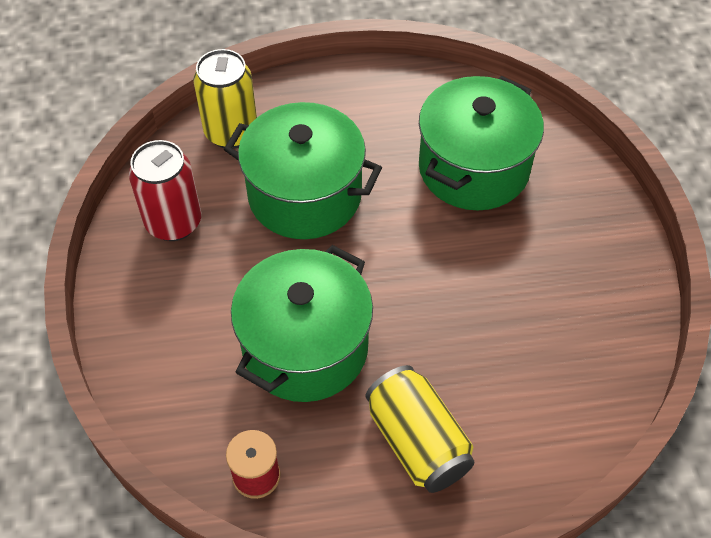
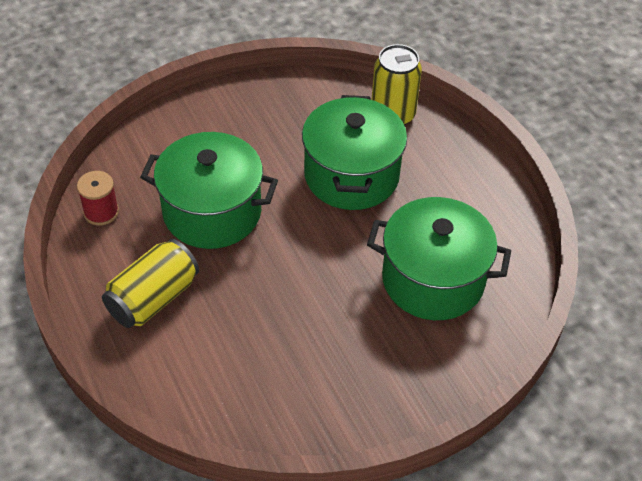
camera: 70 degrees right, 5 degrees down
(173, 222) = (292, 108): red can -> none

